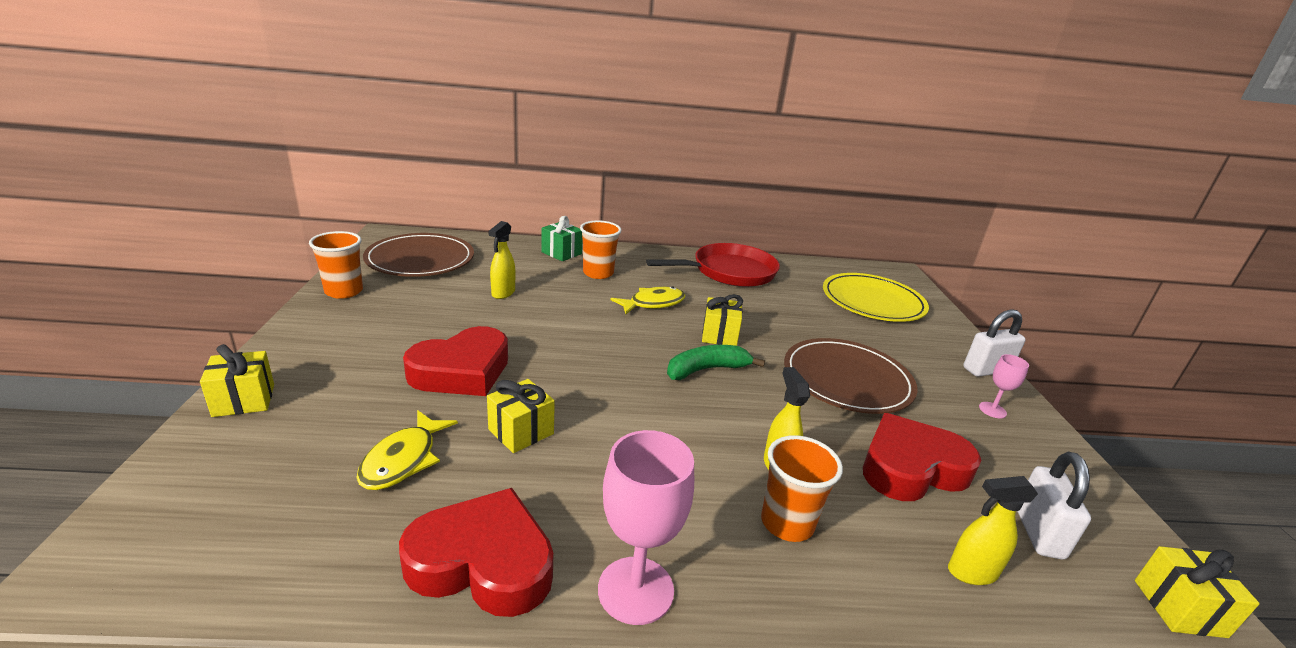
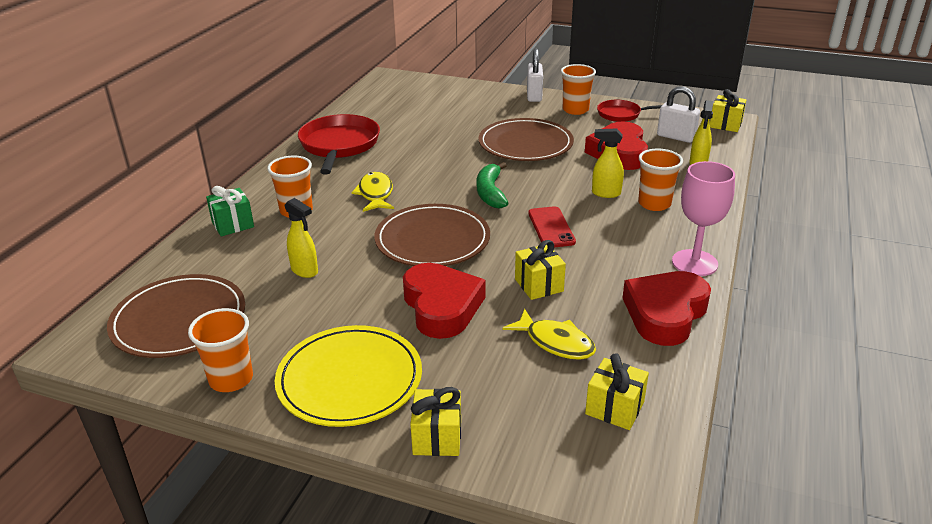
camera: 65 degrees left, 5 degrees up
(584, 347) = (432, 240): none -> brown plate
(656, 426) = (551, 227): none -> red phone
(719, 335) = (444, 176): yellow gift -> yellow gift (614, 408)
(872, 301) = (427, 102): yellow plate -> yellow plate (349, 379)
(992, 410) = (575, 110): pink goblet -> orange cup
(1038, 458) = (621, 114): none -> red pan

